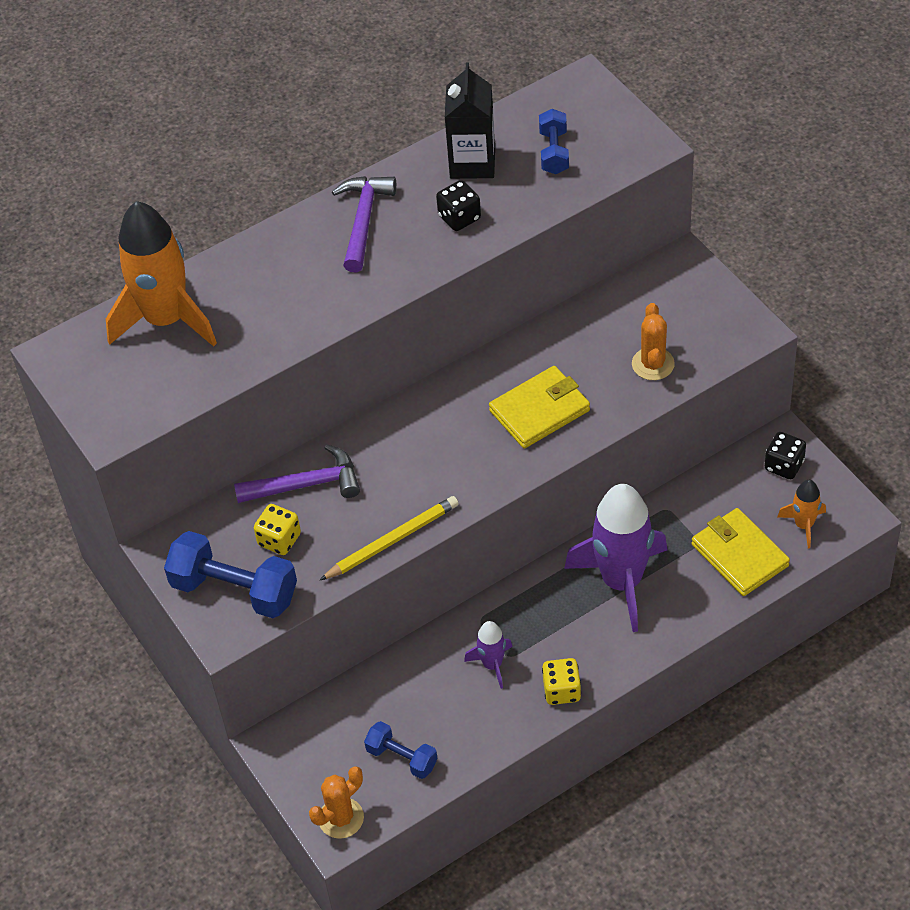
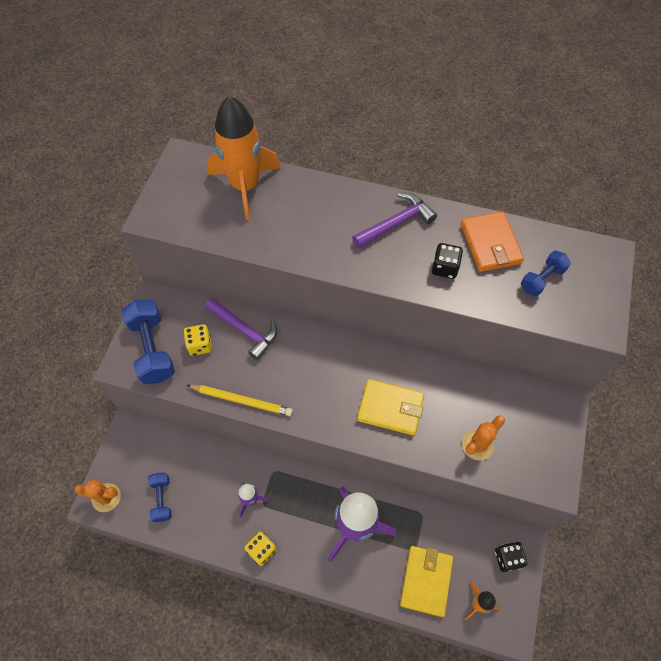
camera: 45 degrees right, 10 degrees up
(472, 162) = (490, 244): black carton -> orange wallet

